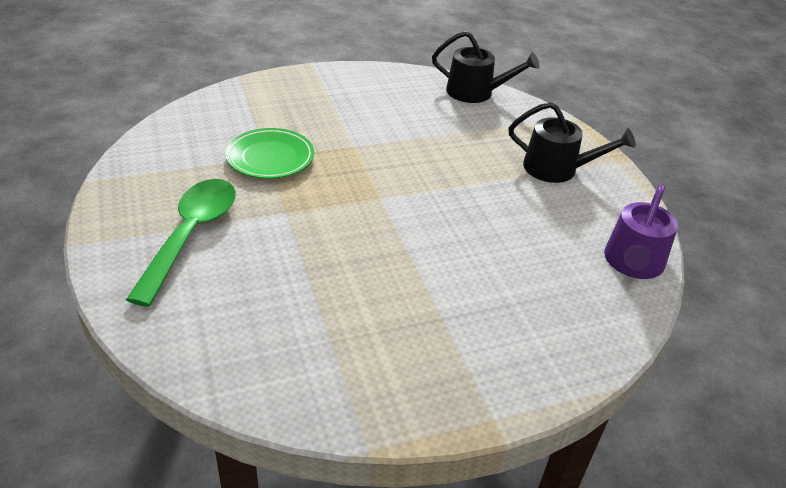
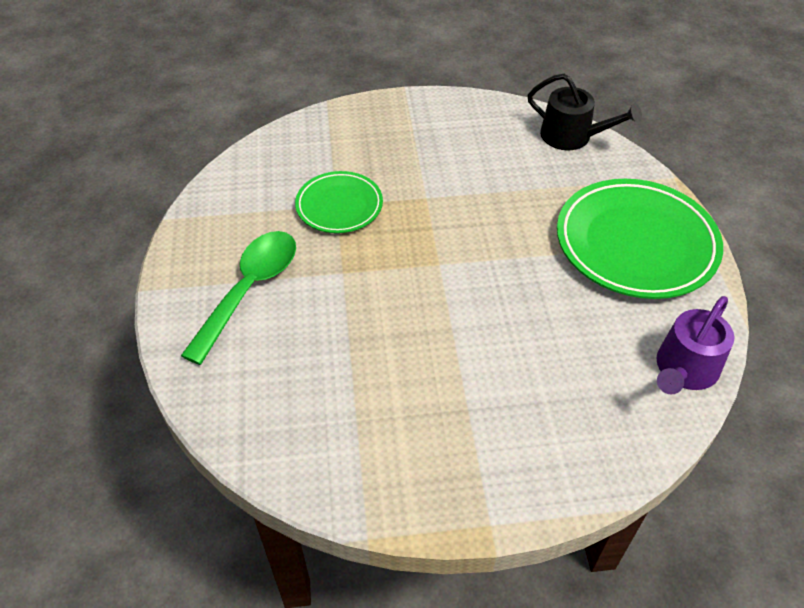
camera: 15 degrees right, 10 degrees up
(557, 169) = (635, 244): black watering can -> green plate

